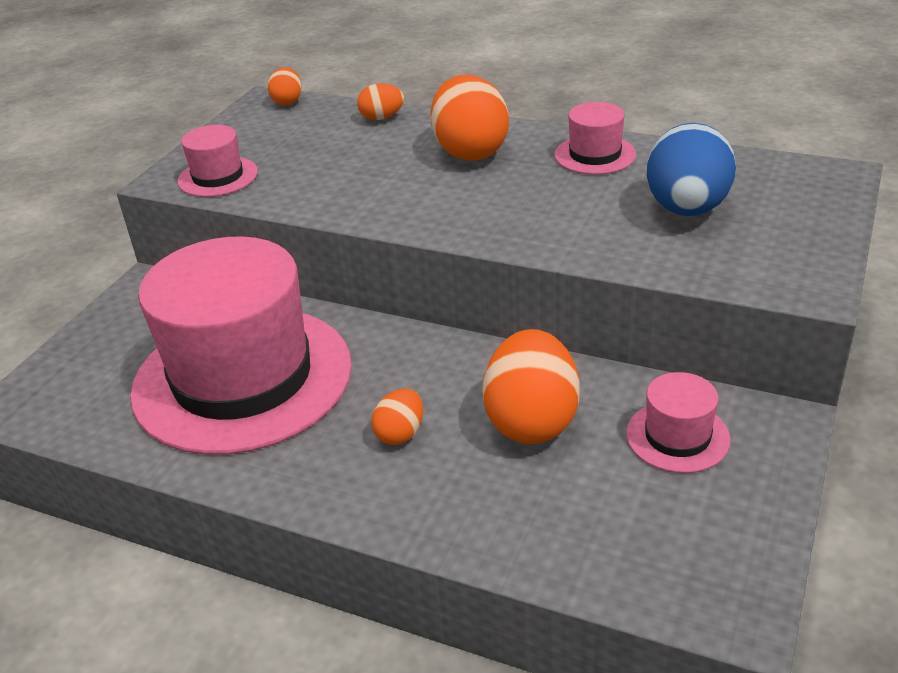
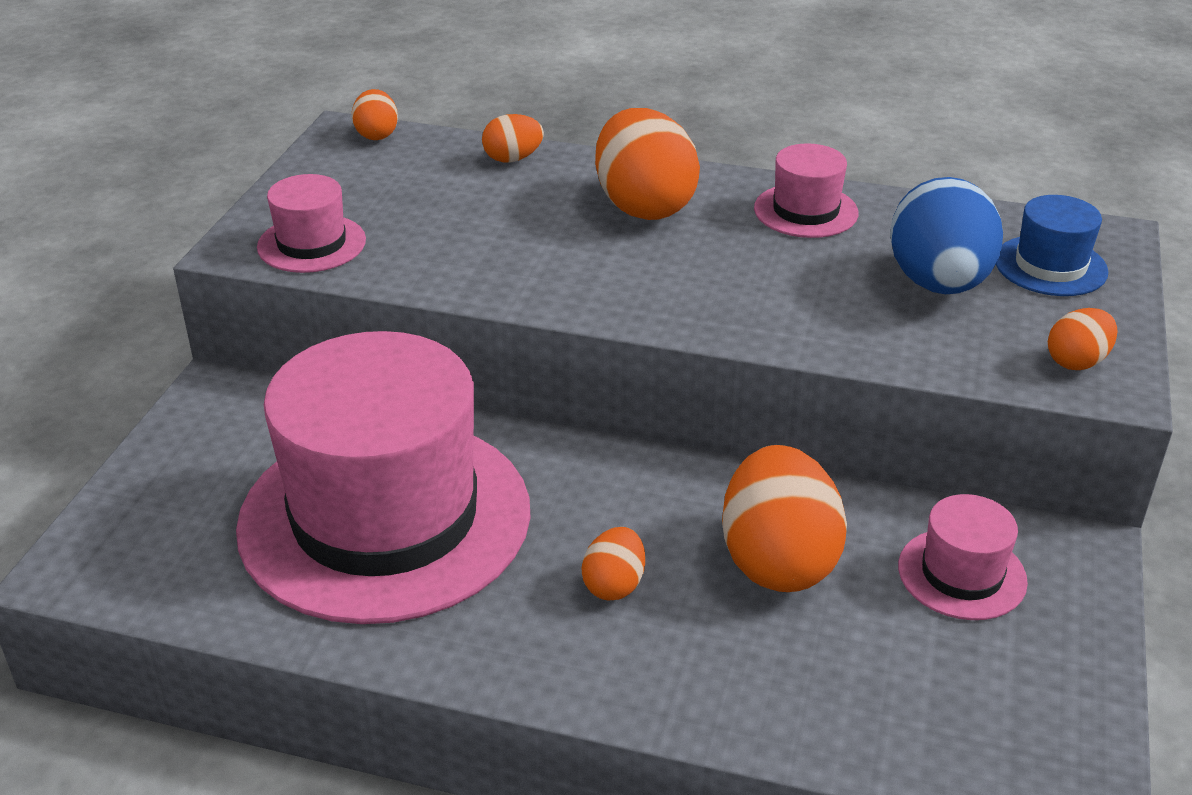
camera: 10 degrees left, 0 degrees up
(782, 196) = (1050, 266): none -> blue hat
(786, 269) = (1077, 361): none -> orange egg

